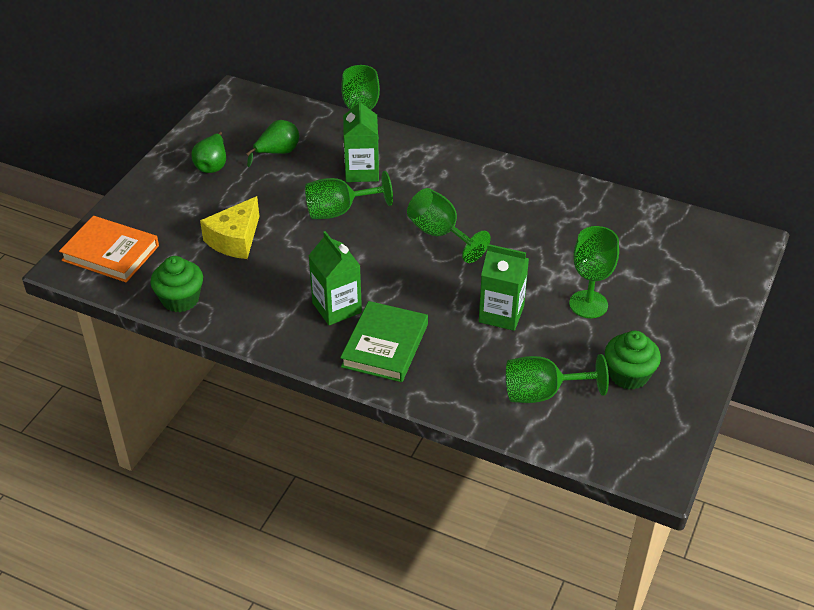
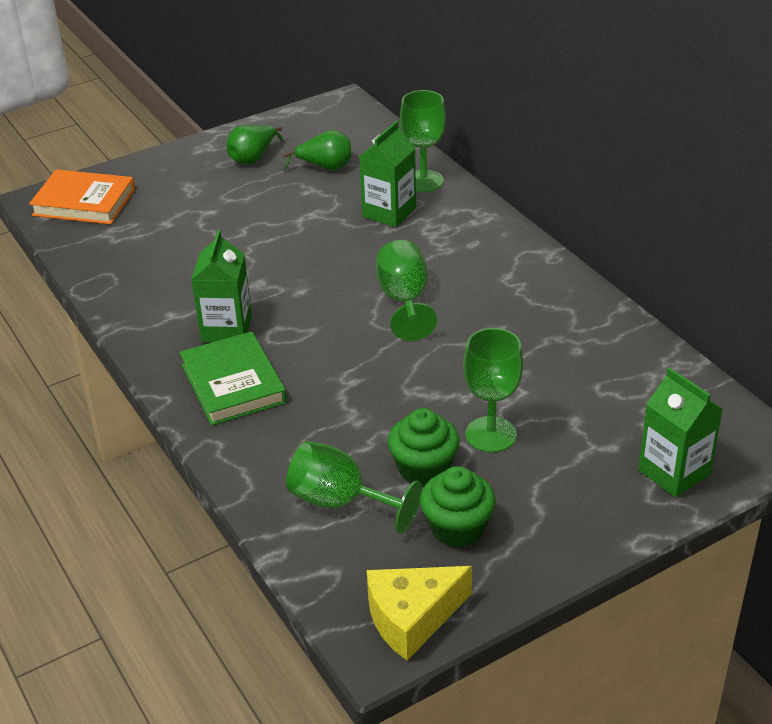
camera: 35 degrees right, 5 degrees down
(110, 253) = (84, 202): orange book -> orange book turned 45 degrees counterclockwise
(180, 299) = (97, 265): green cupcake -> green cupcake (423, 468)
(235, 239) = (202, 231): yellow cheese -> yellow cheese (412, 618)
(339, 211) = (326, 241): green goblet -> none
(385, 345) = (233, 383): green book -> green book turned 75 degrees counterclockwise
(501, 314) = (384, 404): green carton -> green carton (674, 472)

